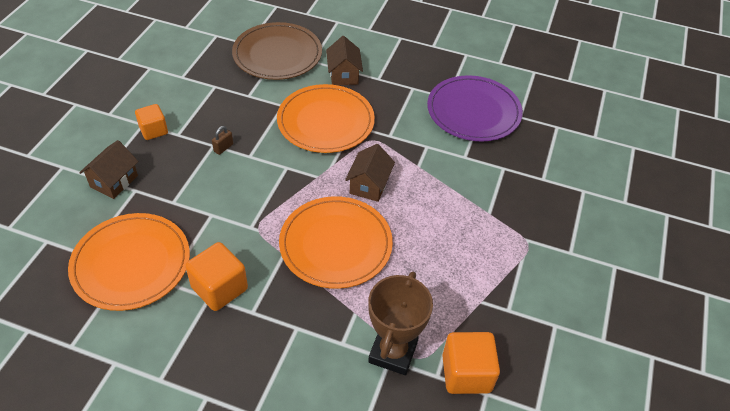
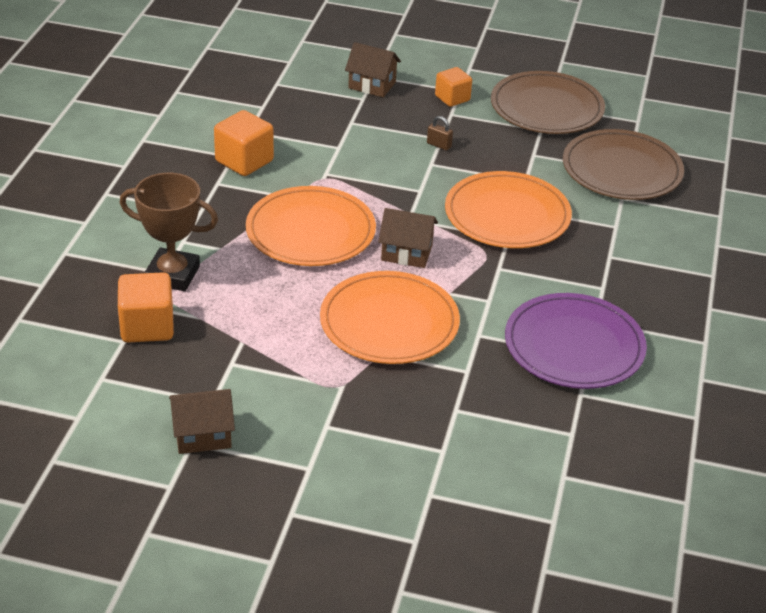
camera: 85 degrees right, 10 degrees down
(131, 263) = (268, 109): orange plate -> orange plate (389, 322)
(185, 78) = (546, 108): none -> brown plate
(344, 75) = (604, 226): brown house -> brown house (202, 435)

